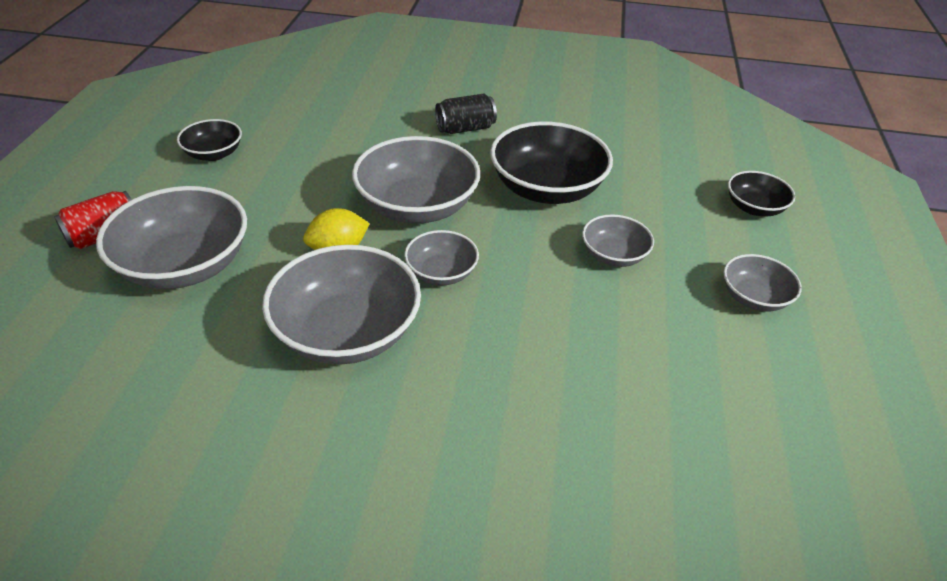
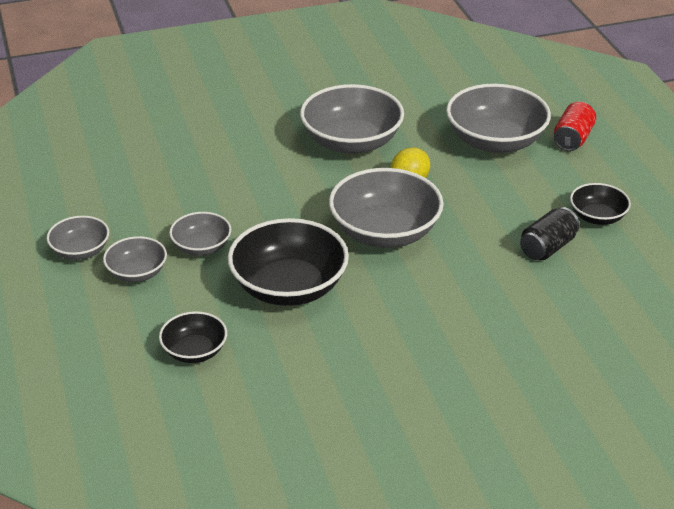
camera: 155 degrees right, 5 degrees down
(441, 273) = (323, 192): grey bowl -> grey bowl (137, 272)
(465, 128) = (415, 327): black can -> black can (547, 247)
(754, 207) = (85, 337): black bowl -> black bowl (194, 351)

